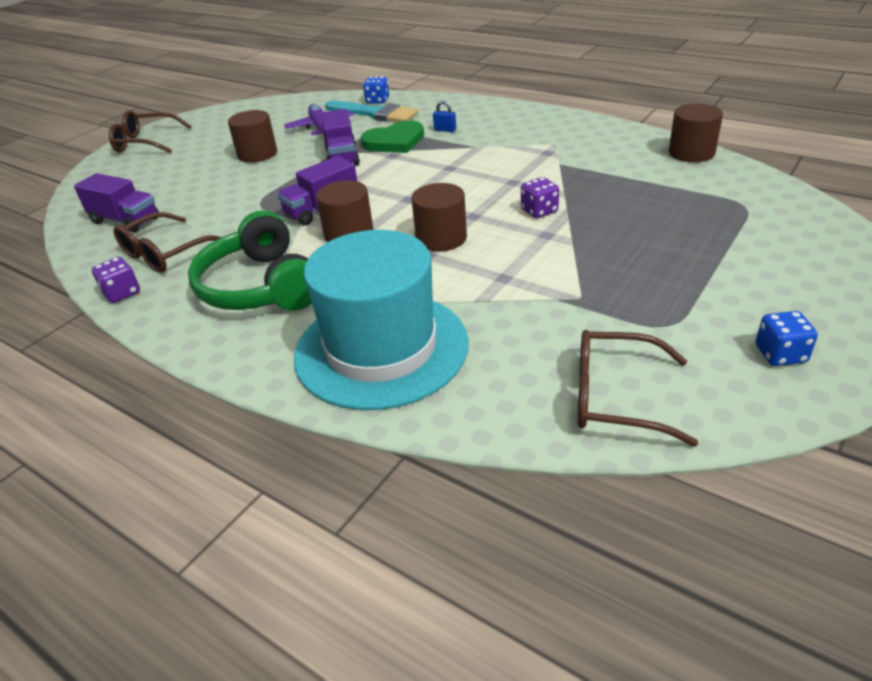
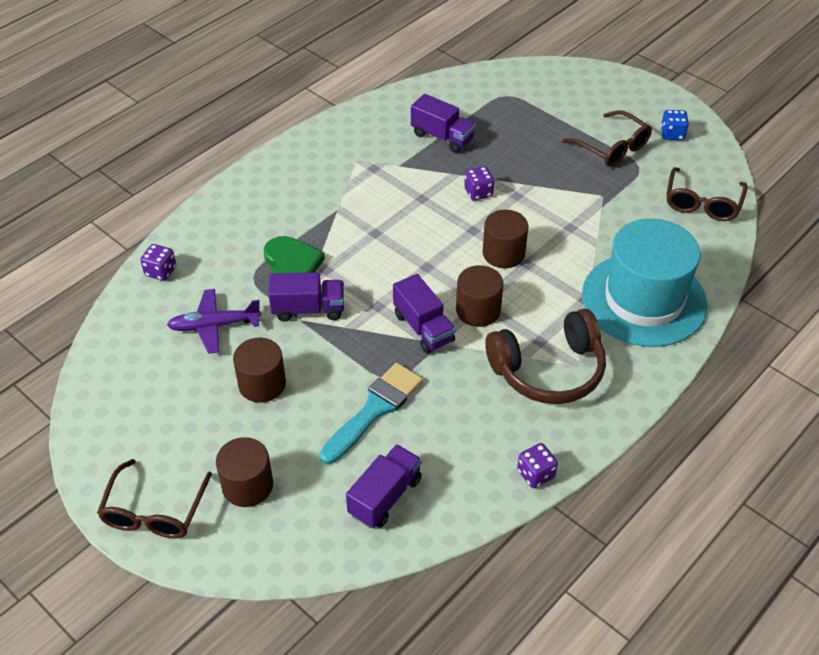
camera: 85 degrees left, 10 degrees up
(165, 253) = (470, 448): brown glasses -> brown glasses (612, 147)
(261, 286) = (548, 370): green headphones -> brown headphones
(375, 114) = (201, 276): turquoise brush -> turquoise brush (375, 409)
(377, 101) = (161, 271): blue dice -> purple dice
(445, 130) = (283, 226): blue padlock -> none
(625, 178) = (442, 137): none -> purple truck
(691, 153) = (414, 94): brown cylinder -> brown cylinder (247, 485)

